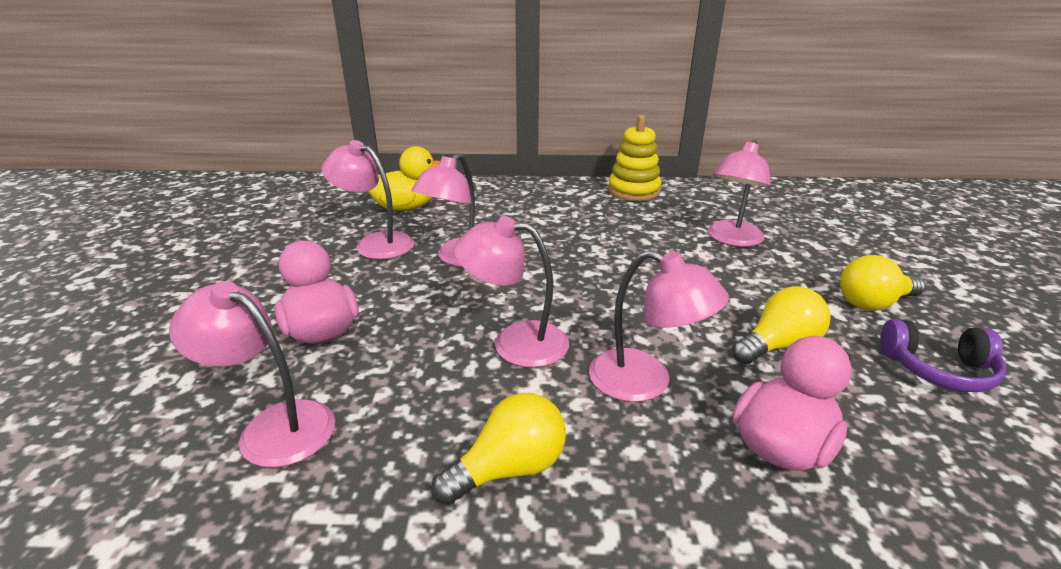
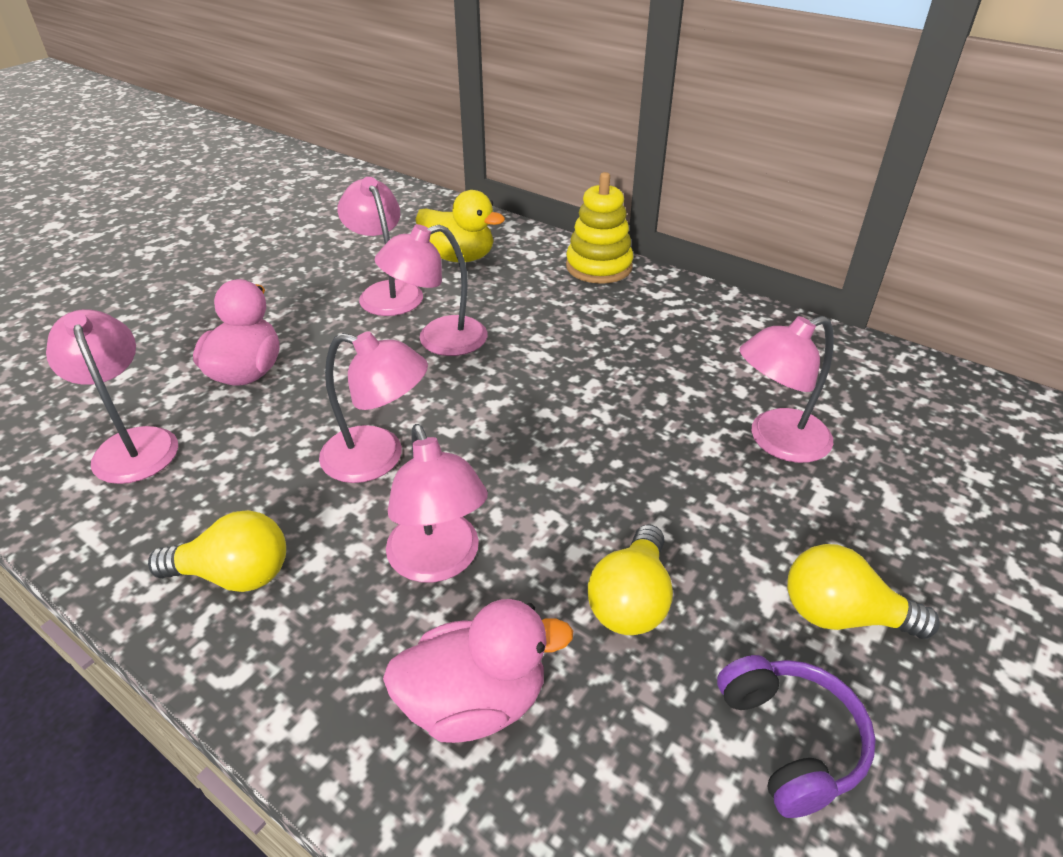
camera: 35 degrees right, 10 degrees up
(515, 342) = (378, 458): pink lamp -> pink lamp turned 150 degrees clockwise
(633, 191) = (741, 321): yellow stacking toy -> yellow stacking toy (599, 267)
(778, 345) = (631, 600): yellow light bulb -> yellow light bulb turned 105 degrees clockwise
(938, 369) = (790, 740): purple headphones -> purple headphones turned 150 degrees counterclockwise

